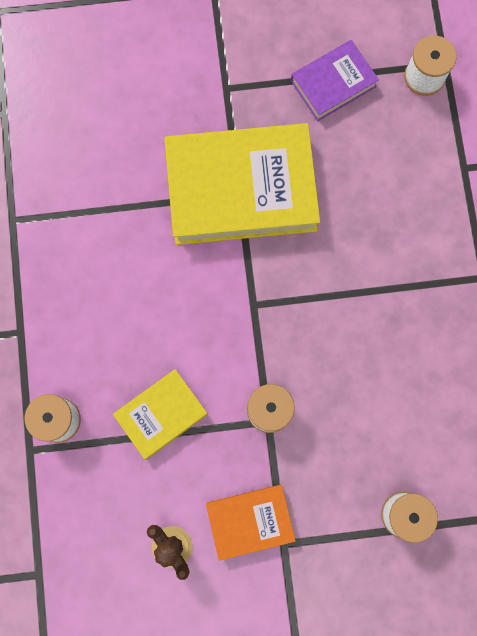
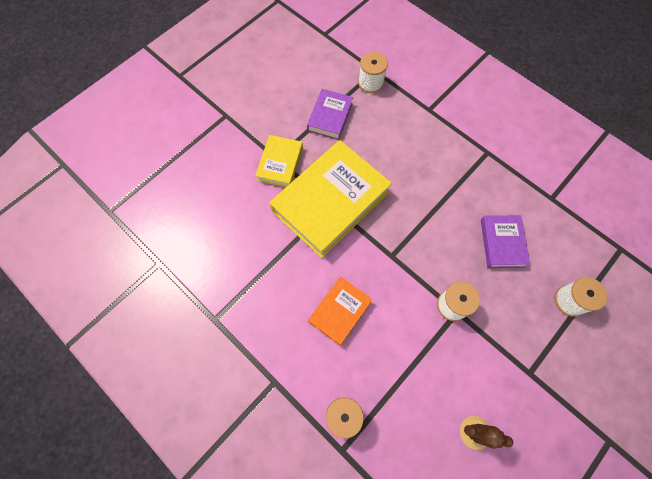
camera: 40 degrees left, 10 degrees down
(161, 414) = (398, 359): yellow book -> yellow book (280, 163)
(250, 521) = (501, 376): orange book -> orange book (340, 311)
(391, 393) = (502, 243): none -> purple book

